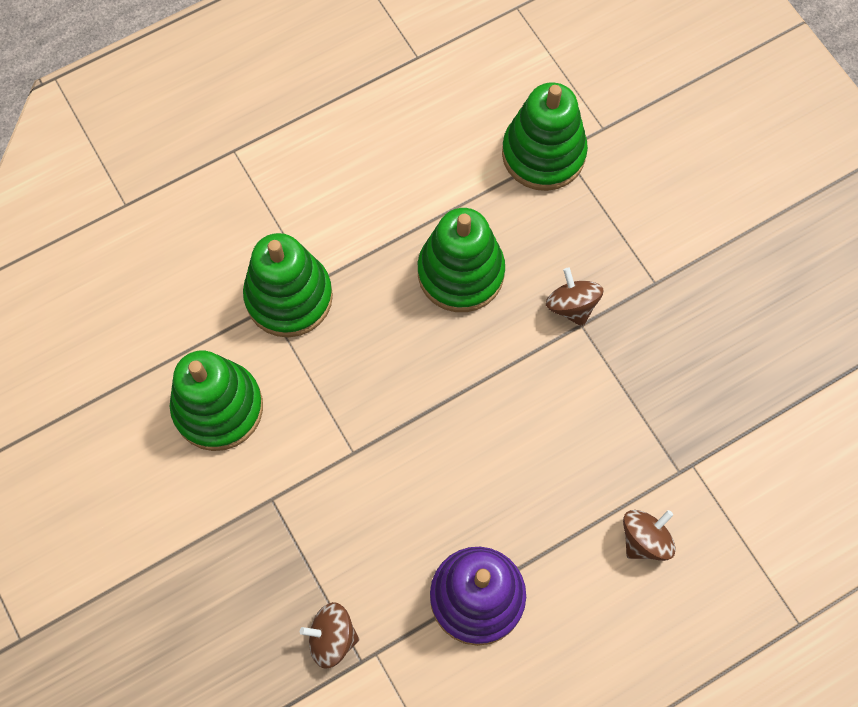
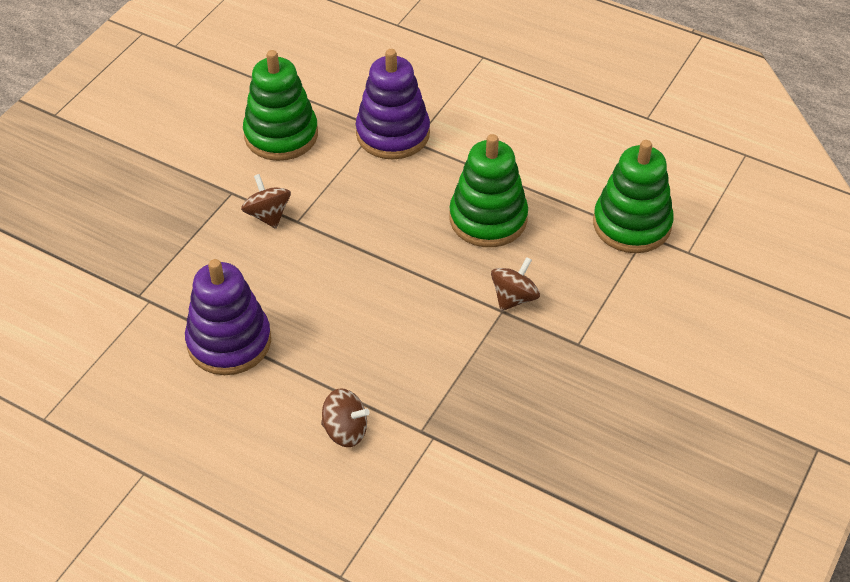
camera: 60 degrees right, 20 degrees down
(289, 297) = (393, 134): green stacking toy -> purple stacking toy
(332, 638) = (147, 270): brown spinning top -> brown spinning top (268, 215)

